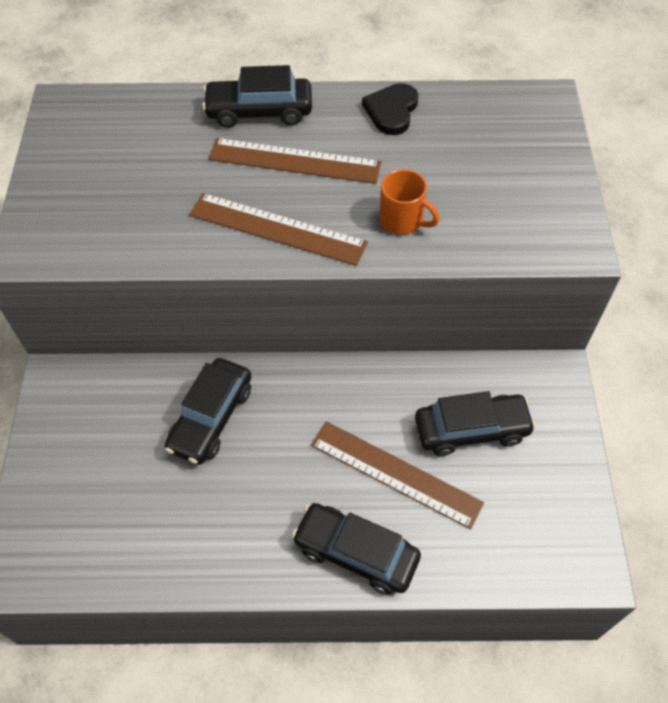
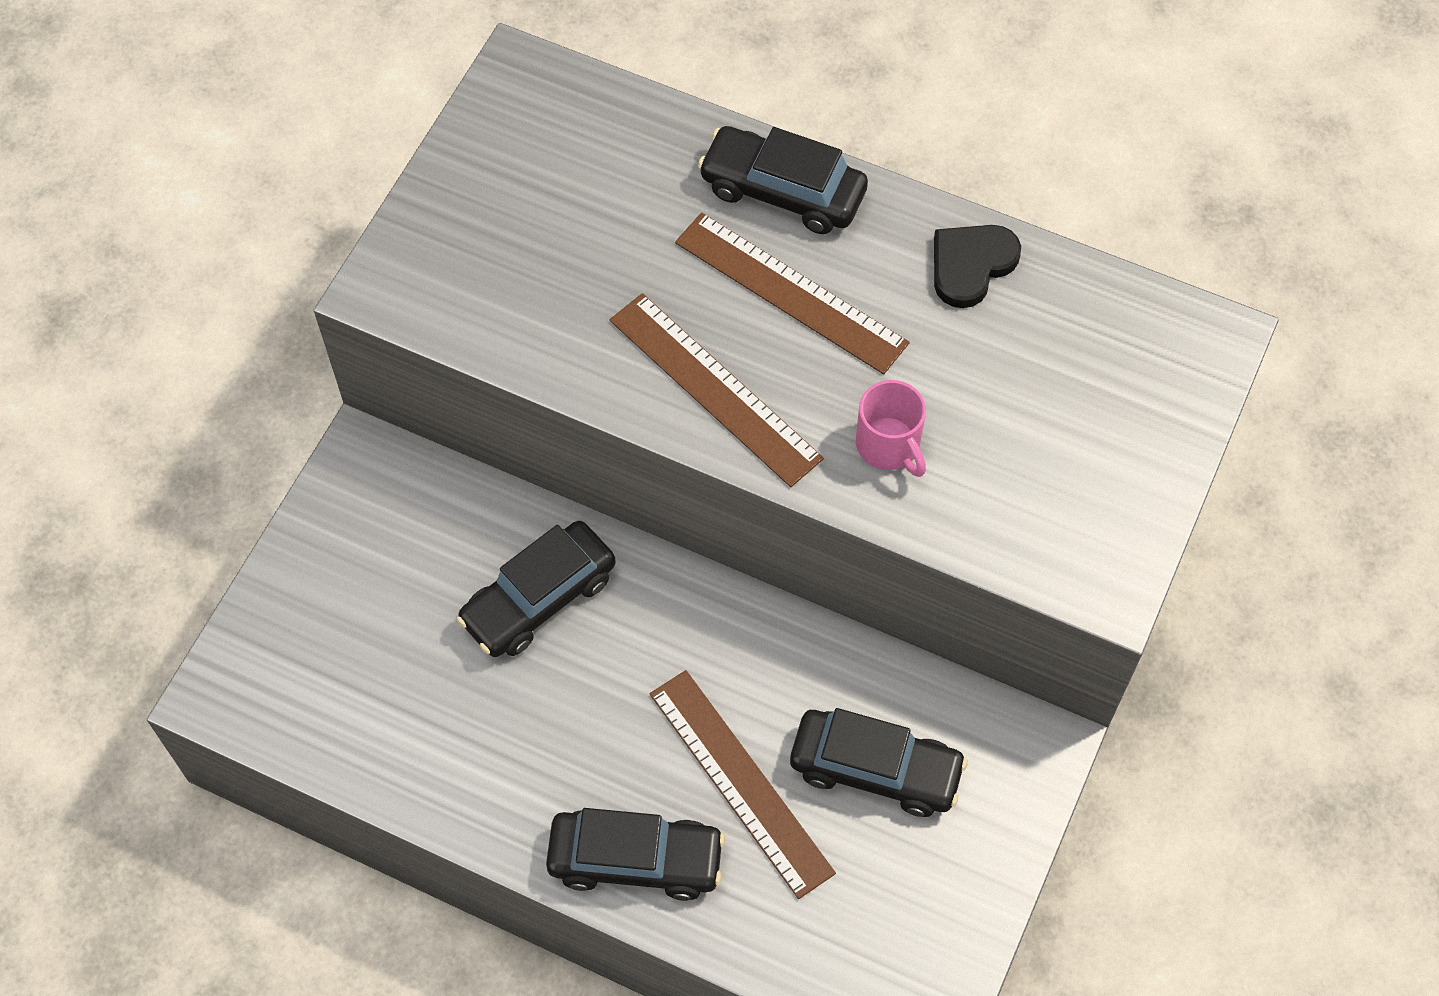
camera: 25 degrees right, 5 degrees up
(356, 553) = (636, 860): black car -> black car turned 135 degrees clockwise
(402, 220) = (889, 446): orange mug -> pink mug

